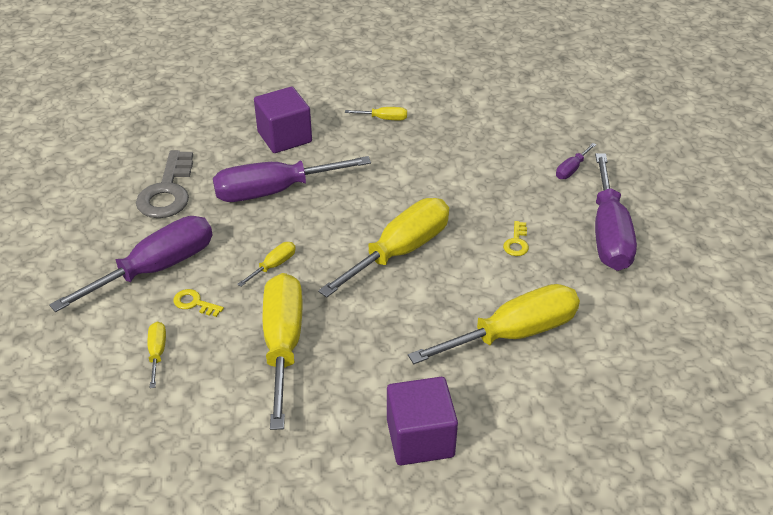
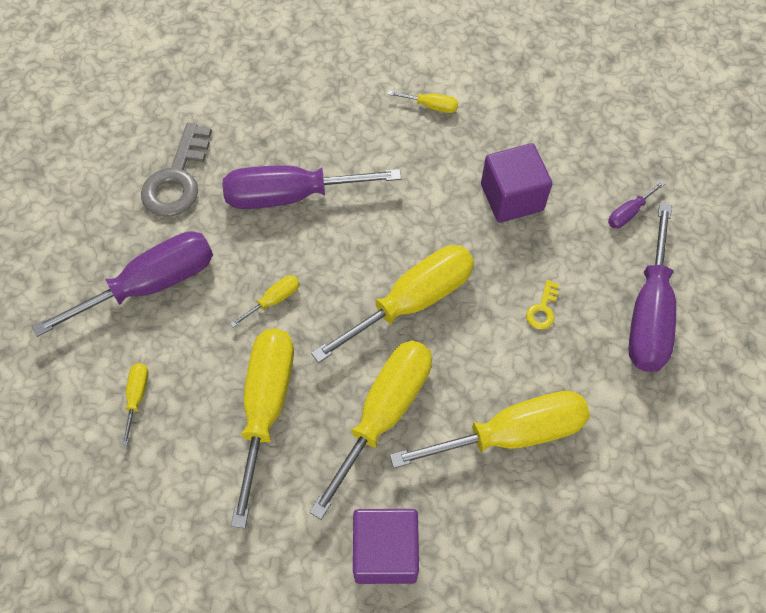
camera: 10 degrees right, 20 degrees up
(194, 303) = (184, 338): yellow key -> none
(284, 137) = (315, 118): purple cube -> purple cube (512, 197)
(394, 334) = (384, 413): none -> yellow screwdriver

